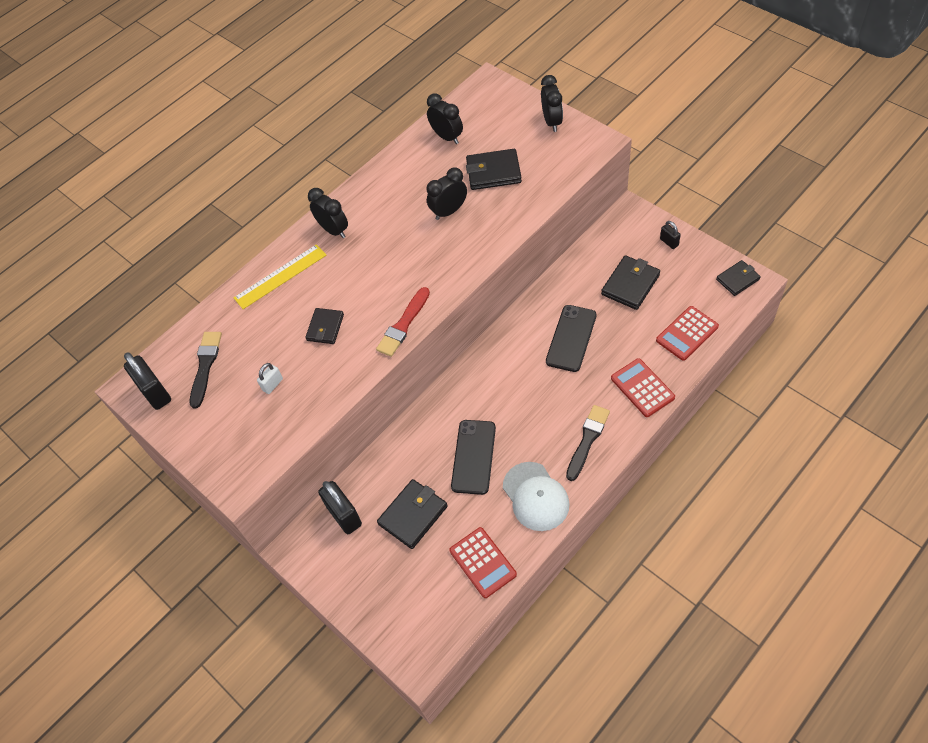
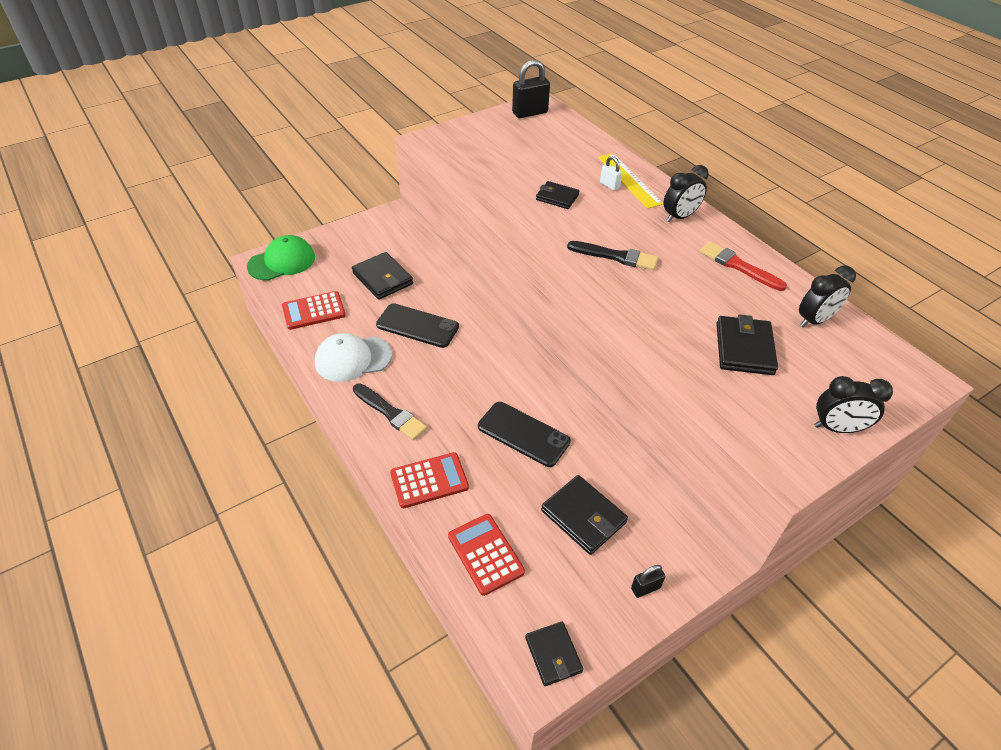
camera: 95 degrees right, 10 degrees down
(205, 366) = (545, 135): black brush -> black brush (616, 256)
(272, 384) = (508, 164): white padlock -> white padlock (609, 185)
(344, 515) = (406, 241): black padlock -> none
(403, 325) = (539, 242): red brush -> red brush (738, 266)
(413, 636) = (282, 262): none -> green cap
(449, 211) = (686, 299): black clock -> none

